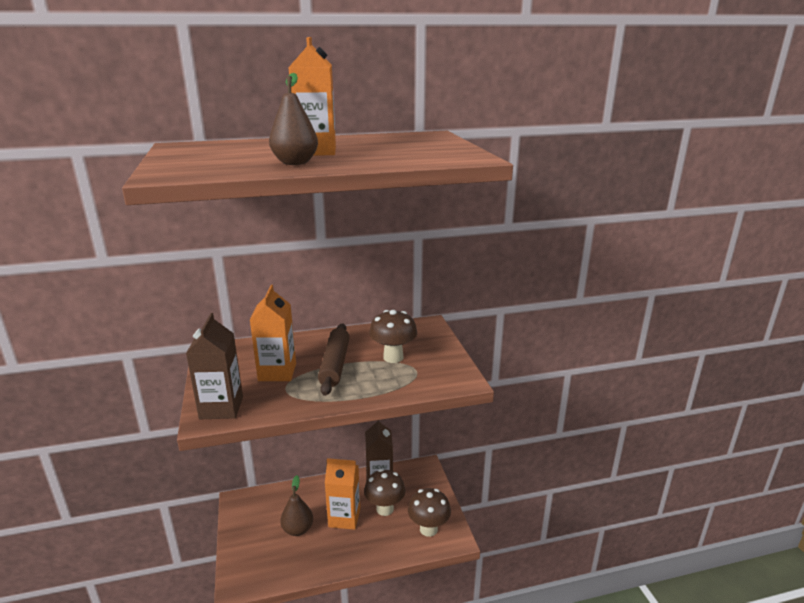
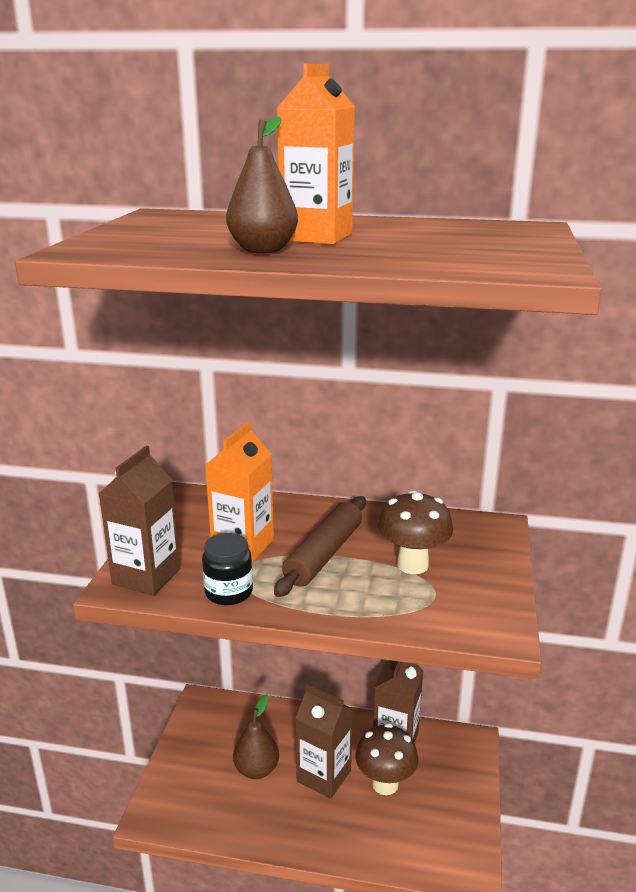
camera: 25 degrees right, 0 degrees up
(287, 402) = (229, 592): none -> black jar
(344, 518) = (323, 776): orange carton -> brown carton
(428, 529) = (436, 839): brown mushroom -> none

